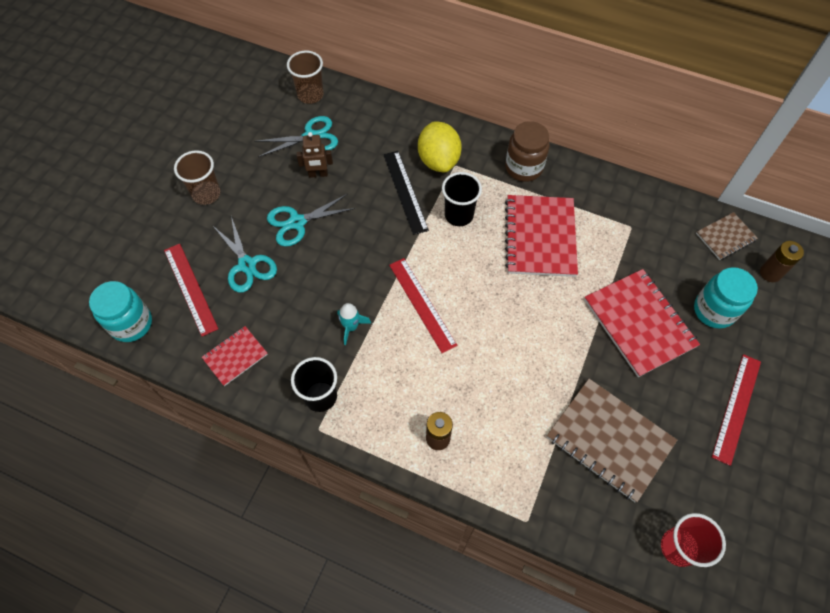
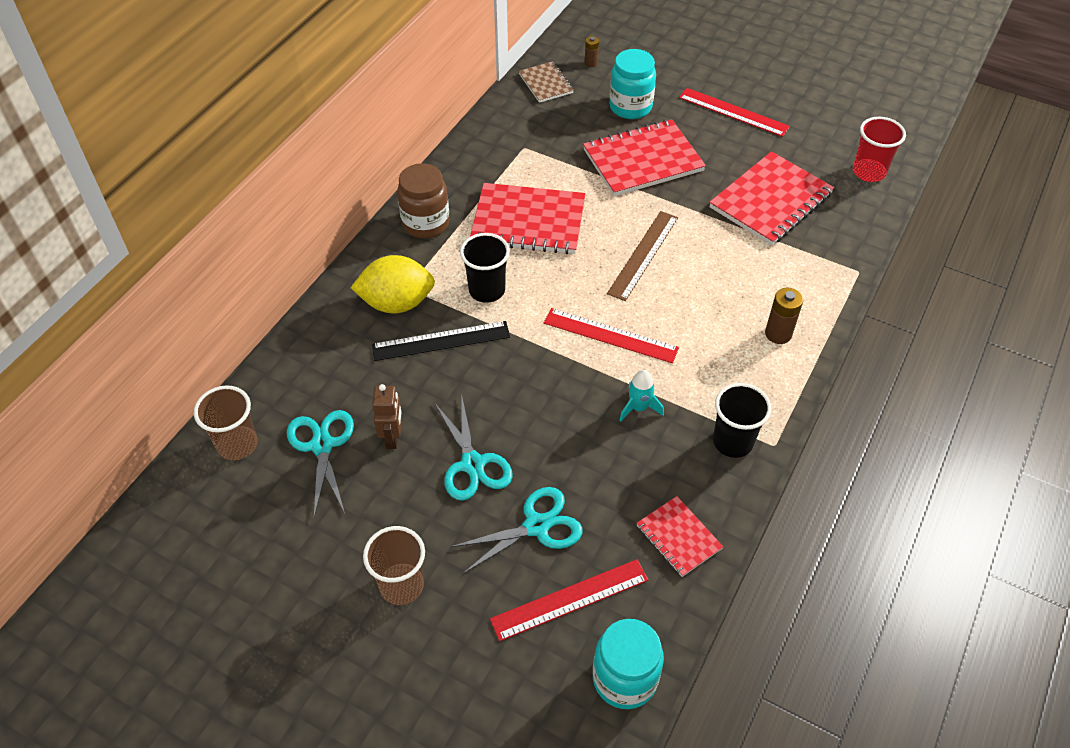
camera: 85 degrees left, 10 degrees down
(422, 304) = (610, 335): red ruler -> red ruler turned 45 degrees clockwise
(516, 326) = (643, 255): none -> brown ruler
(609, 440) = (771, 201): brown notebook -> red notebook
(770, 273) = (591, 63): brown battery -> brown battery, size x0.61

